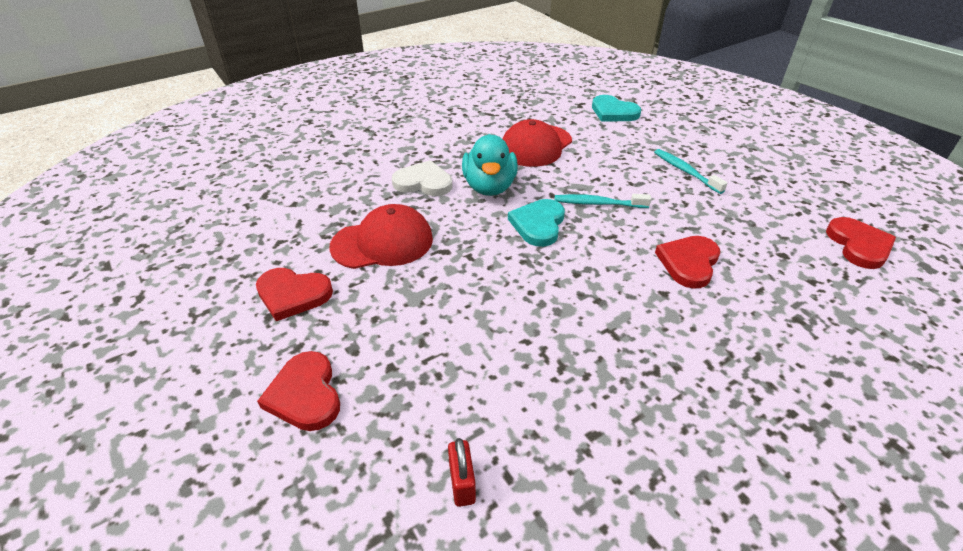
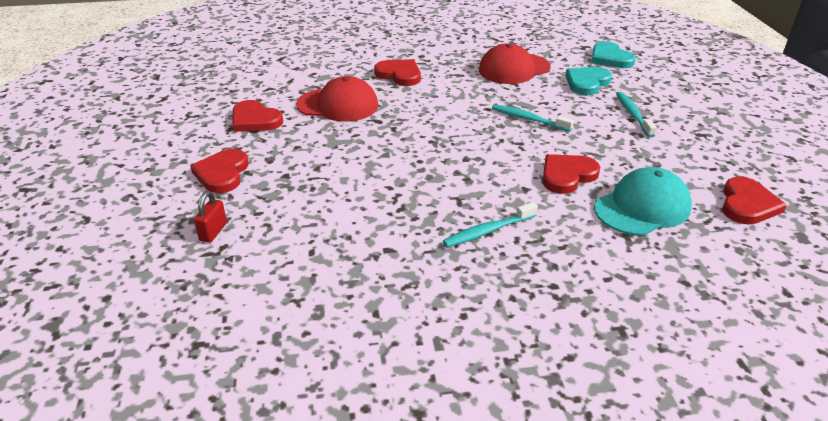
camera: 25 degrees right, 5 degrees down
(423, 182) = (399, 75): white heart -> red heart
(462, 483) = (280, 245): red padlock -> red padlock (213, 232)
(489, 187) = (448, 88): turquoise duck -> none
(538, 224) = (465, 121): turquoise heart -> turquoise heart (587, 83)
(674, 364) = (488, 231): none -> turquoise toothbrush
(783, 279) = (642, 207): none -> turquoise cap

